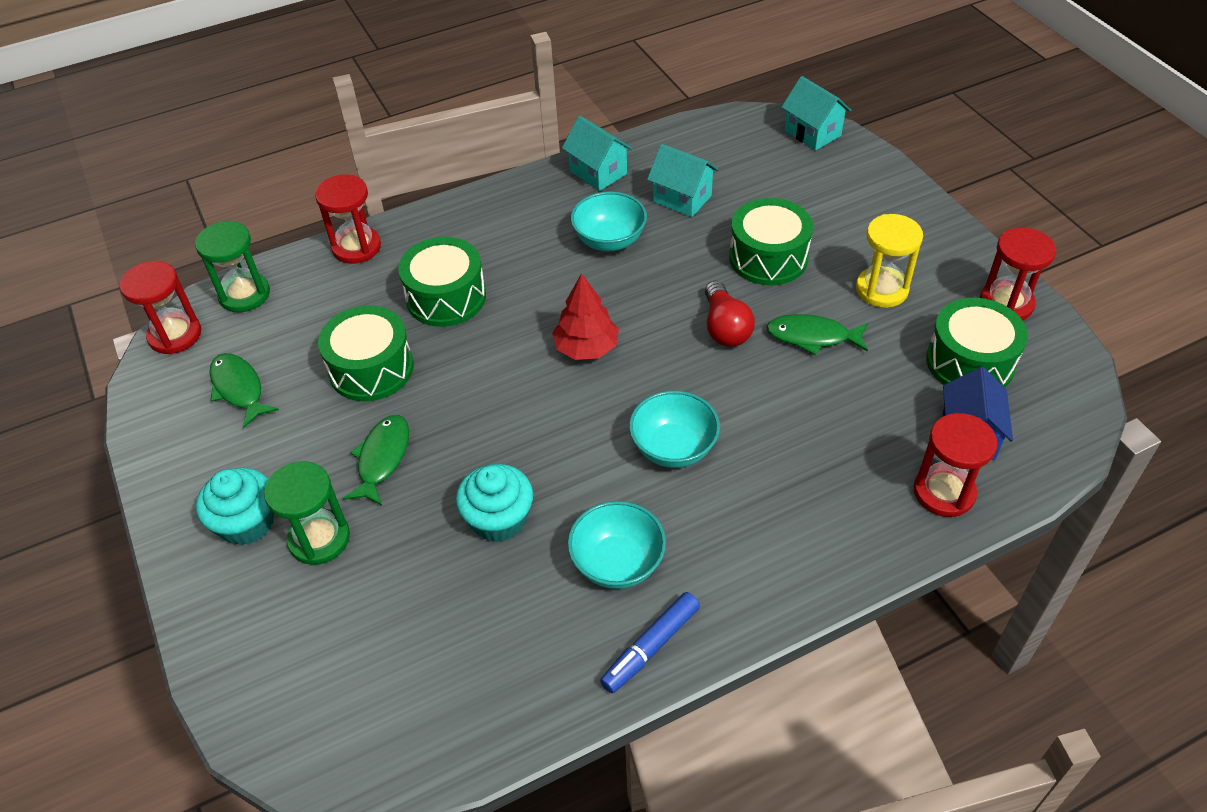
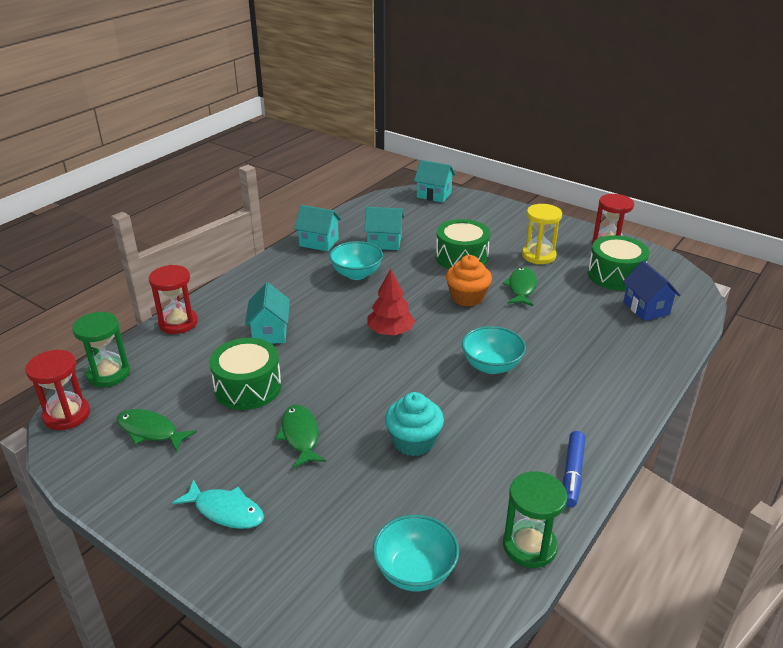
camera: 30 degrees left, 15 degrees down
(247, 523) = (225, 511): turquoise cupcake -> turquoise fish
(319, 539) = (292, 499): green hourglass -> green hourglass (529, 546)
(446, 297) = (270, 332): green drum -> turquoise house
(617, 563) = (511, 437): turquoise bowl -> turquoise bowl (415, 571)
(725, 327) = (467, 297): red light bulb -> orange cupcake
(812, 337) = (521, 287): green fish -> green fish turned 120 degrees clockwise
(944, 492) = (658, 338): red hourglass -> none

